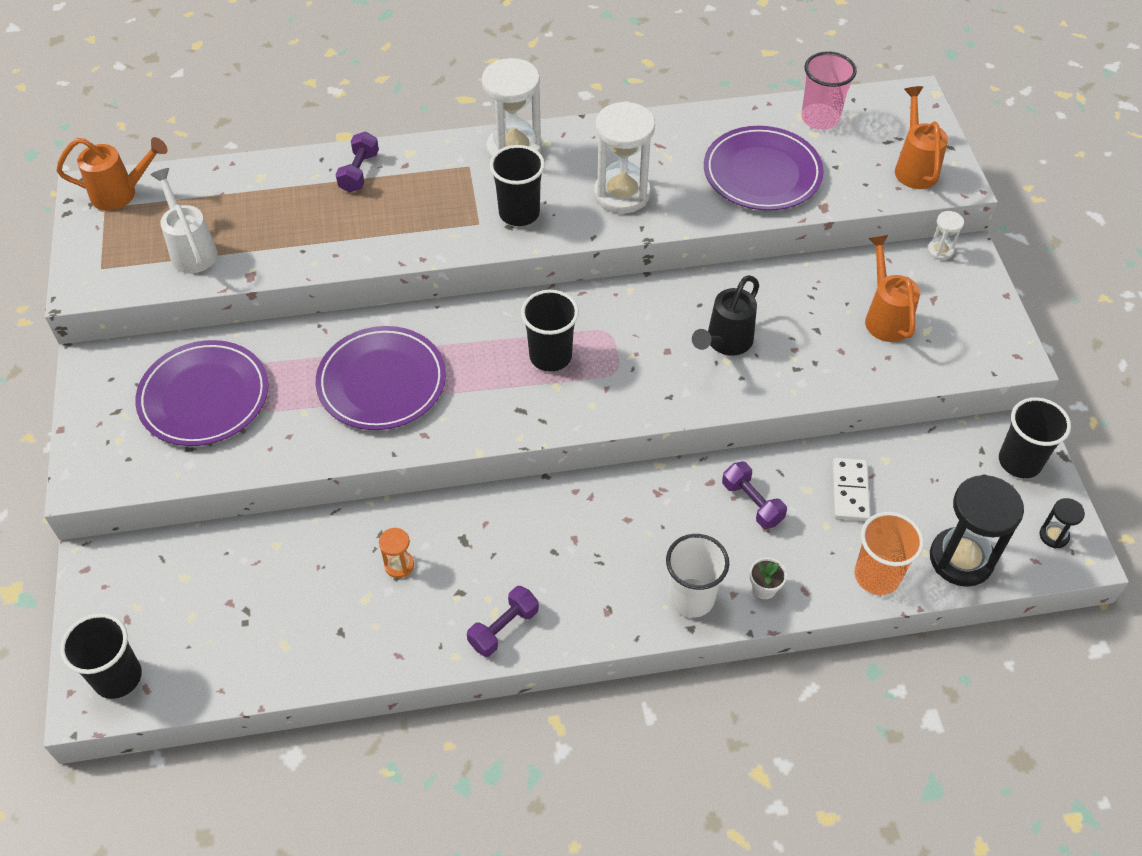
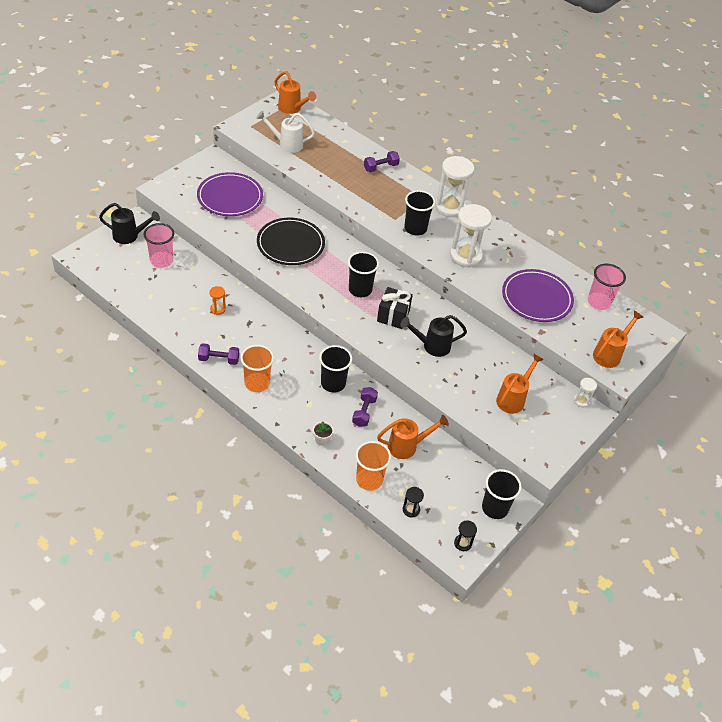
camera: 45 degrees right, 5 degrees down
(117, 677) = (95, 257): black cup -> black cup (333, 383)
(121, 594) = (130, 236): none -> black watering can
(191, 249) = (286, 144): white watering can -> white watering can turned 105 degrees counterclockwise
(222, 581) = (161, 260): none -> pink cup
(382, 382) = (290, 244): purple plate -> black plate
(593, 605) = (257, 383): none -> orange cup
(633, 350) = (393, 316): none -> black gift
(691, 598) = (292, 416): white cup -> none
(850, 491) = (407, 446): white domino -> orange watering can
(961, 559) = (411, 510): black hourglass -> black hourglass, size x0.46

